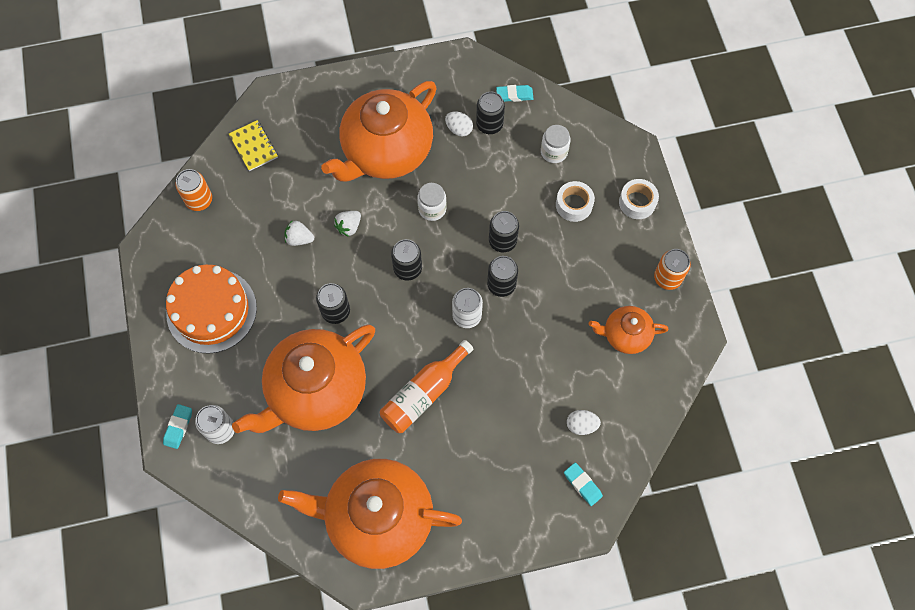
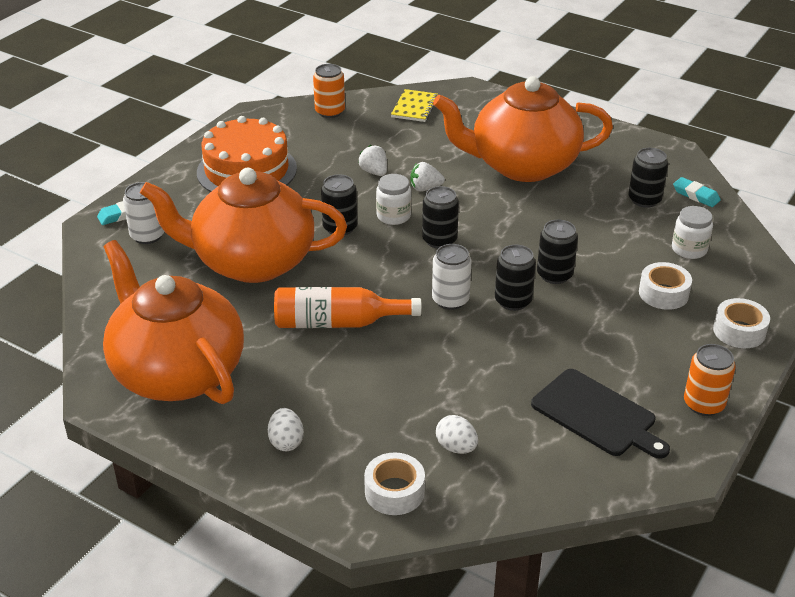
camera: 45 degrees right, 30 degrees down
(432, 209) = (515, 219): white jar -> white jar (393, 216)
(459, 129) = (609, 187): white egg -> white egg (286, 442)
(582, 485) = (394, 492): turquoise eraser -> white tape
(625, 335) = (597, 415): orange teapot -> black cutting board

